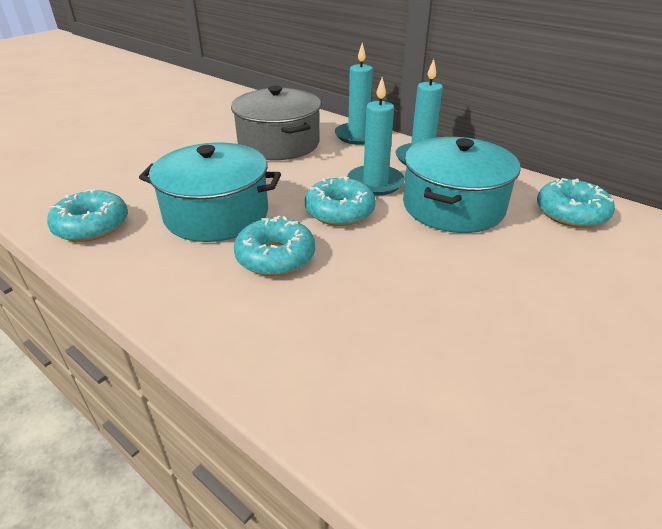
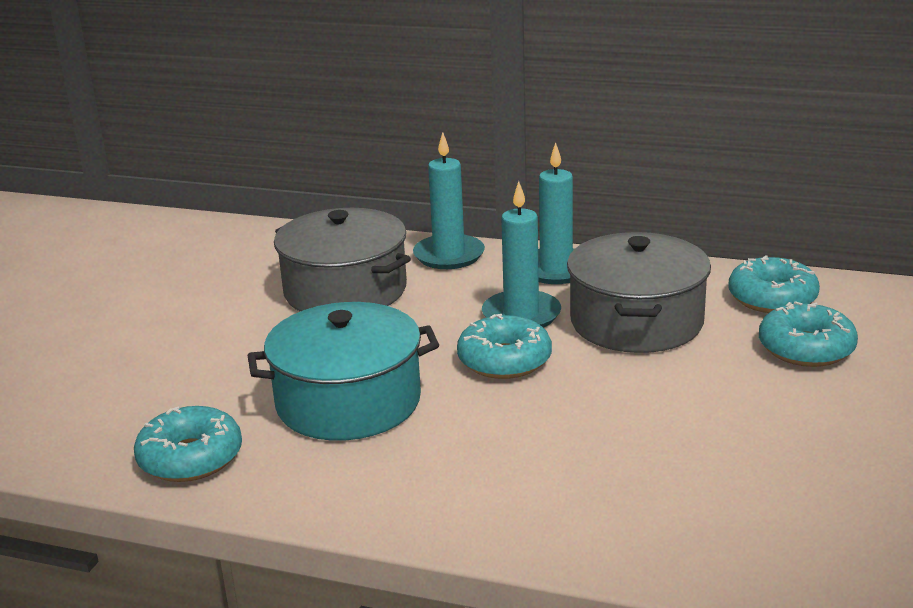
camera: 20 degrees left, 10 degrees down
(275, 257) = (470, 431): turquoise donut -> turquoise donut (806, 348)
(453, 206) = (636, 322): turquoise pot -> grey pot

